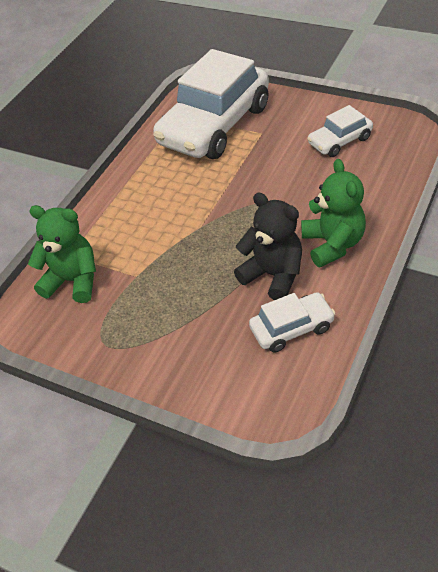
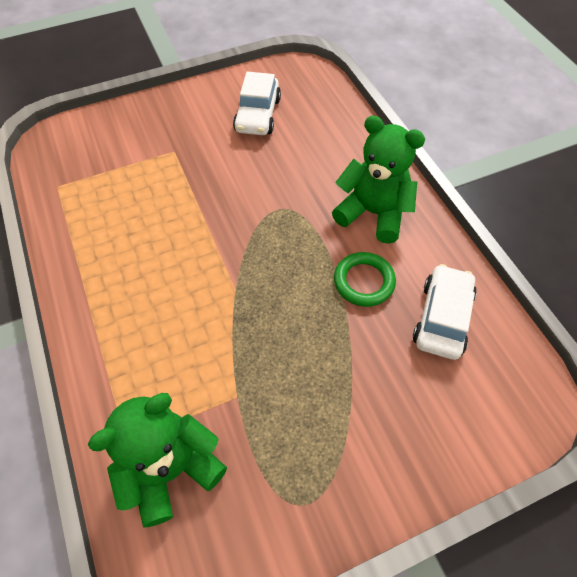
camera: 55 degrees left, 10 degrees up
(214, 125) = (113, 173): white car -> none
(273, 275) = (364, 281): black teddy bear -> green ring

